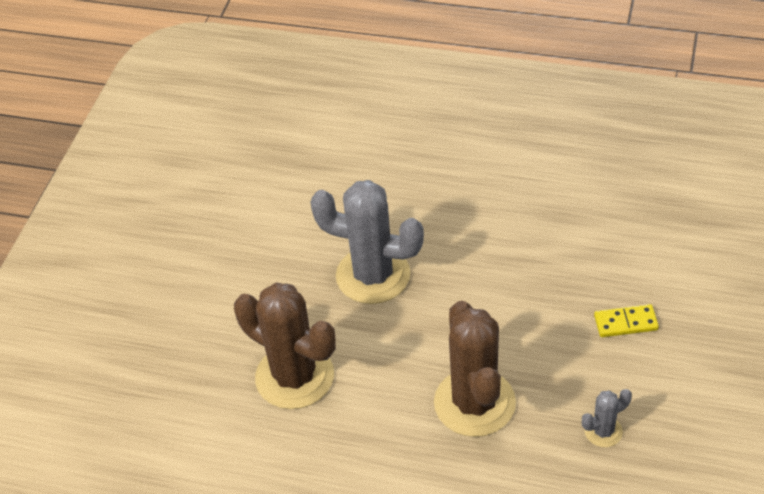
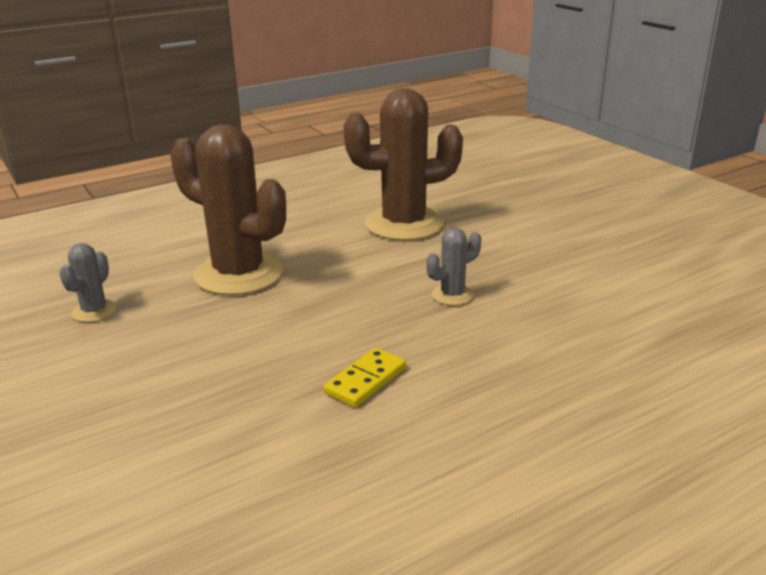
camera: 130 degrees right, 20 degrees down
(373, 275) = (452, 295): grey cactus -> grey cactus, size x0.45
(625, 323) = (136, 395): yellow domino -> yellow domino (365, 380)

